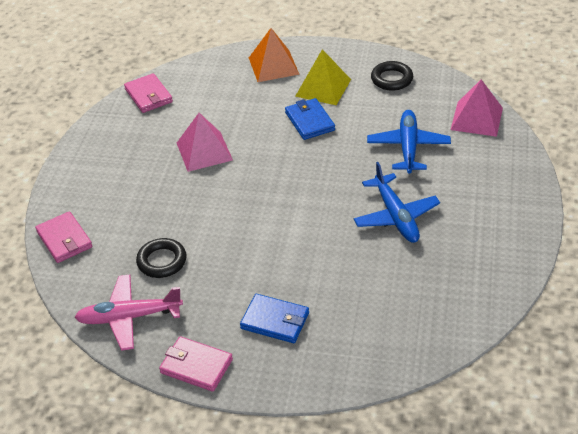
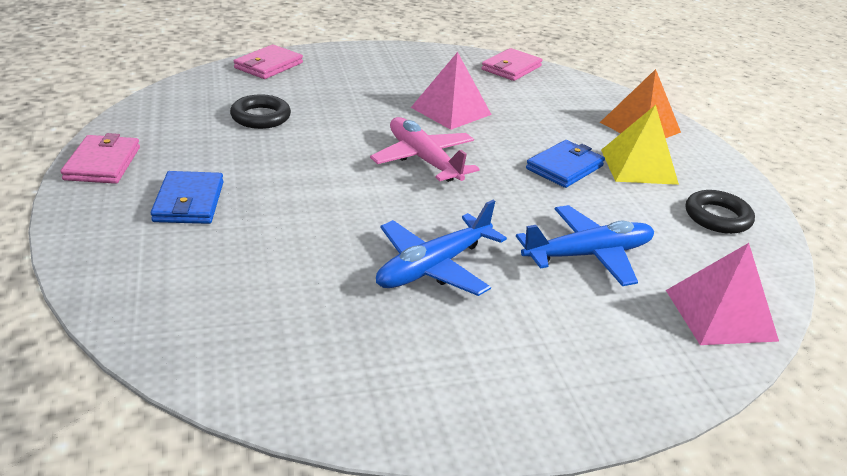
camera: 60 degrees right, 10 degrees down
(130, 317) = (169, 114): pink plane -> pink plane (424, 160)

